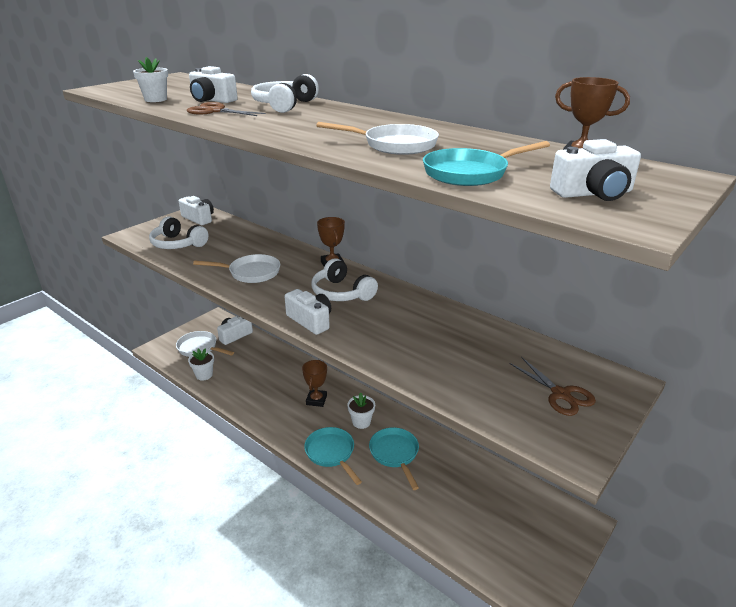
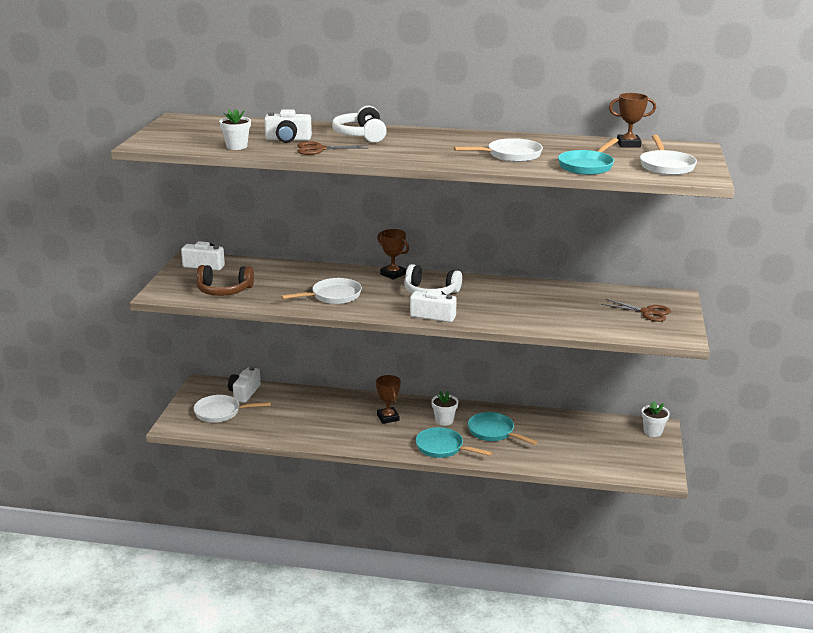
camera: 30 degrees left, 5 degrees down
(178, 244) = (224, 290): white headphones -> brown headphones
(204, 375) = (256, 431): white flower pot -> white flower pot (653, 432)
(593, 193) = (666, 166): white camera -> white pan

